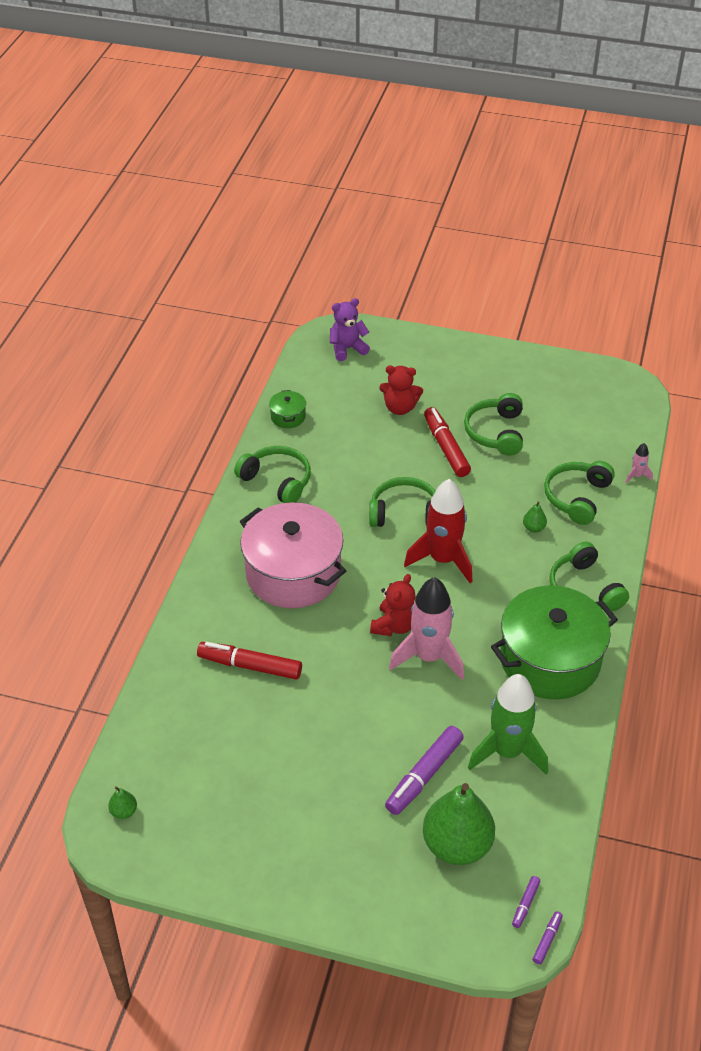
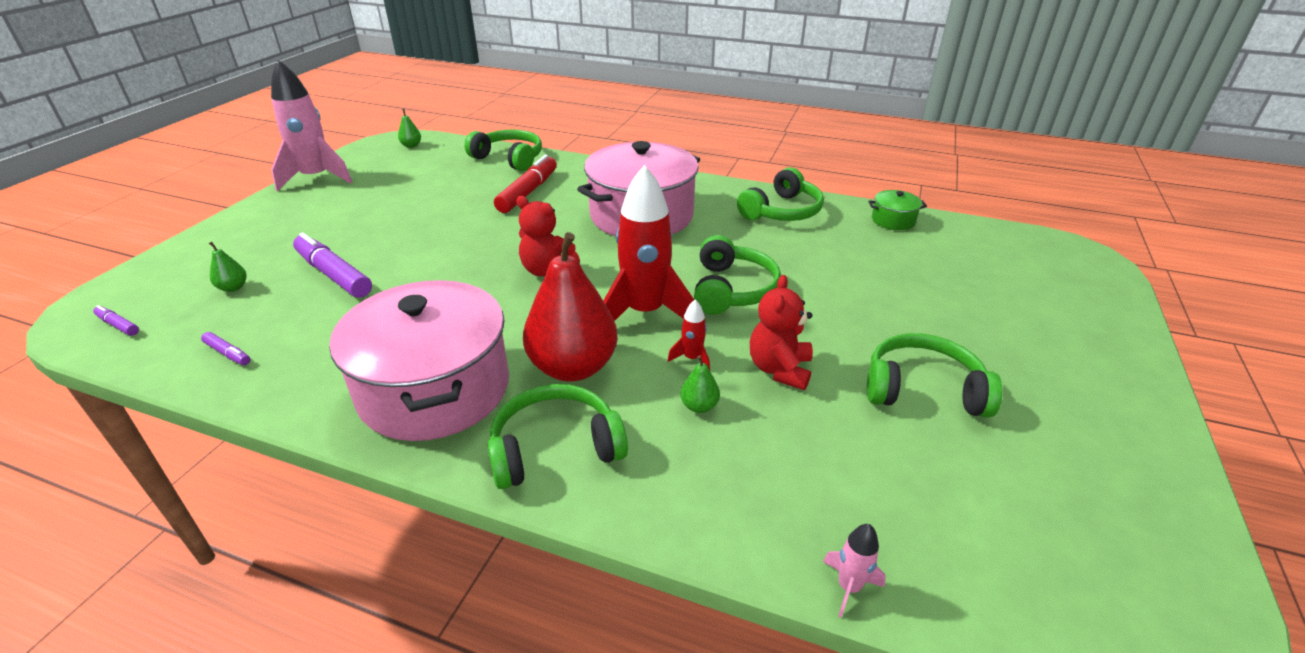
camera: 95 degrees right, 10 degrees down
(347, 349) = (1054, 265): purple teddy bear -> none
(400, 408) = (944, 299): red teddy bear -> red teddy bear (779, 369)
(428, 657) = (490, 289): pink rocket -> pink rocket (316, 178)
(446, 447) = (870, 334): red marker -> none
(457, 845) = (233, 288): green pear -> green pear, size x0.40
(489, 532) = (692, 358): none -> red rocket
(507, 752) = (318, 334): green rocket -> none
(512, 591) = (573, 367): none -> red pear
(547, 940) = (61, 335): purple marker -> purple marker (228, 353)
(550, 660) = (435, 389): green pot -> pink pot
(577, 497) = (774, 473): green headphones -> green headphones (509, 159)

